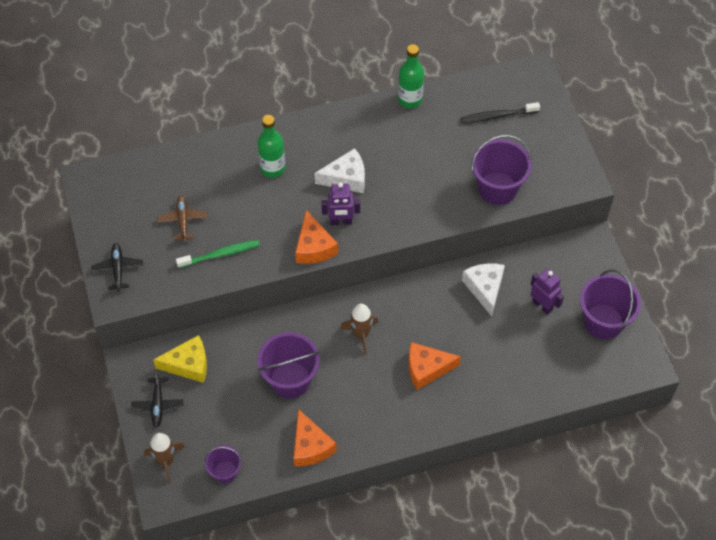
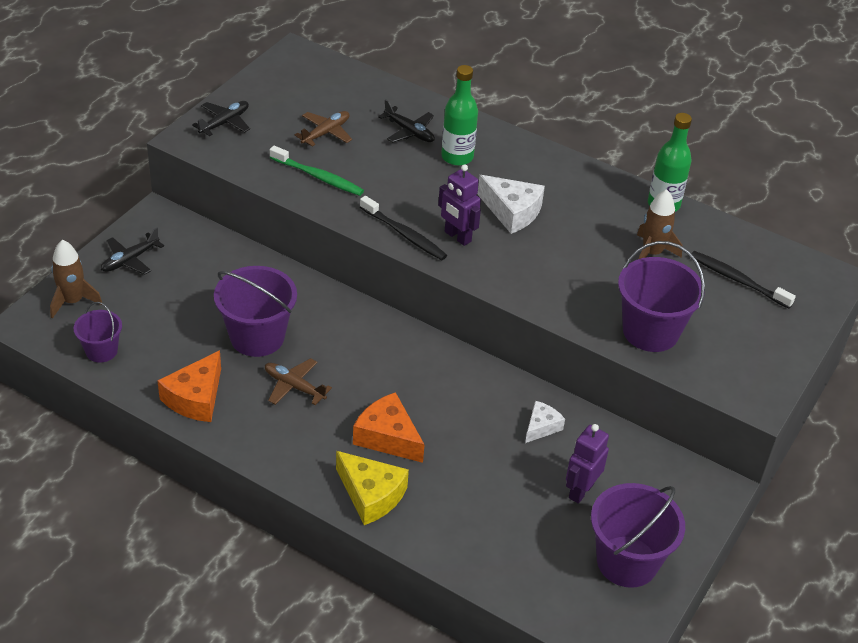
camera: 45 degrees right, 15 degrees down
(188, 364) = (196, 255): yellow cheese -> yellow cheese (371, 495)
(225, 175) = (409, 131): none -> black plane
(314, 247) = (404, 234): orange cheese -> black toothbrush
(347, 388) = (294, 386): none -> brown plane
(361, 334) = (369, 359): brown rocket -> brown rocket (652, 253)
(485, 288) = (541, 427): white cheese -> white cheese, size x0.60
(542, 305) = (580, 491): purple robot -> purple robot turned 150 degrees counterclockwise

